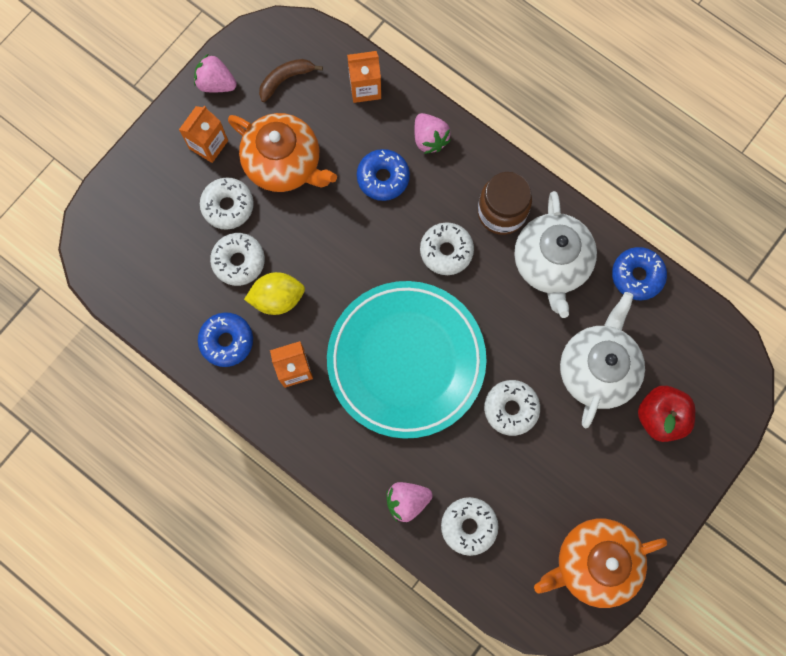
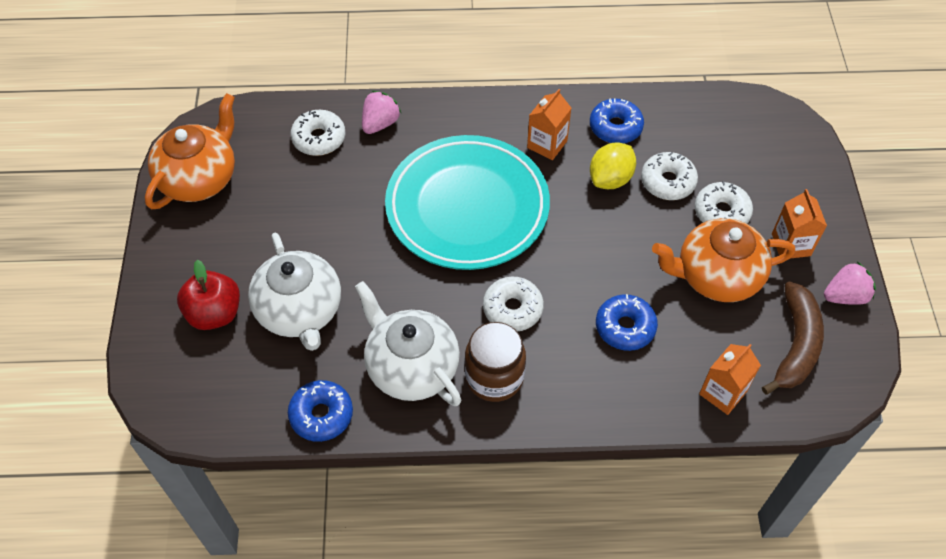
camera: 140 degrees right, 20 degrees down
(286, 79) = (795, 345): brown banana -> brown banana, size x1.58
(429, 139) = (619, 392): pink strawberry -> none
(511, 408) = (351, 232): white donut -> none

